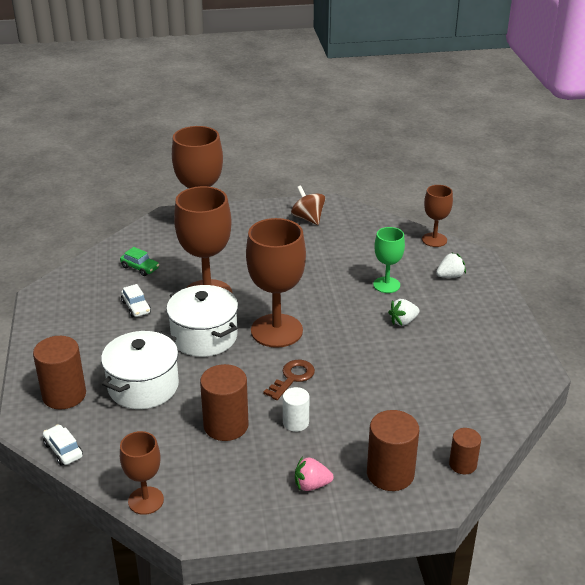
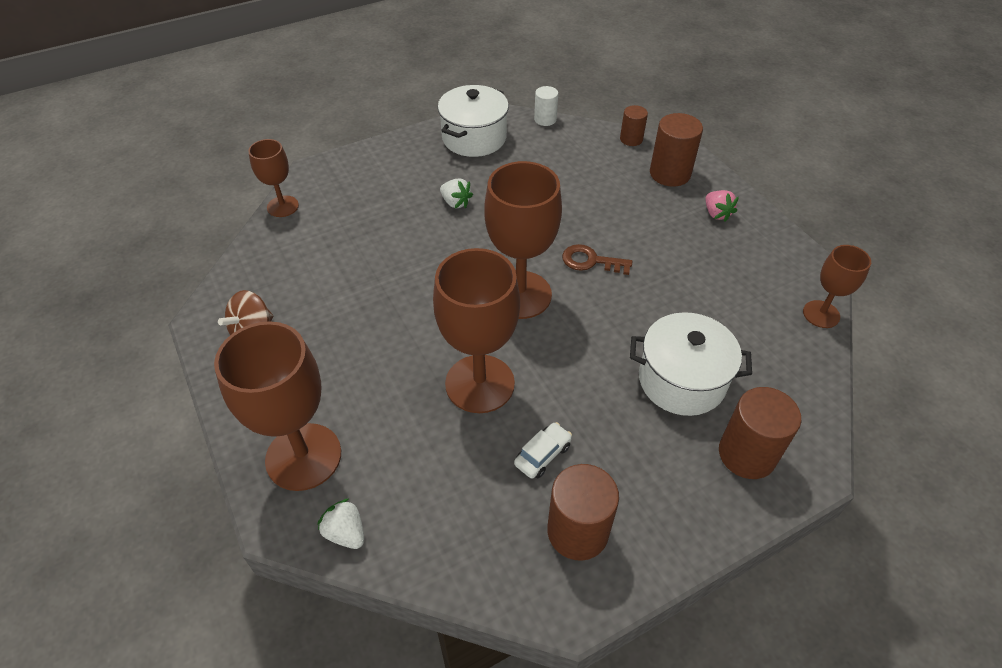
camera: 110 degrees left, 15 degrees up
(63, 450) = (820, 410): white car -> none
(140, 268) = (446, 494): green car -> none
(204, 337) = (565, 356): white pot -> white pot (474, 138)
(226, 425) = (690, 290): brown cylinder -> brown cylinder (577, 531)
(296, 422) = (651, 242): white cylinder -> white cylinder (545, 119)
(386, 285) = (392, 227): green goblet -> none
(450, 276) = (357, 184): white strawberry -> white strawberry (345, 533)

